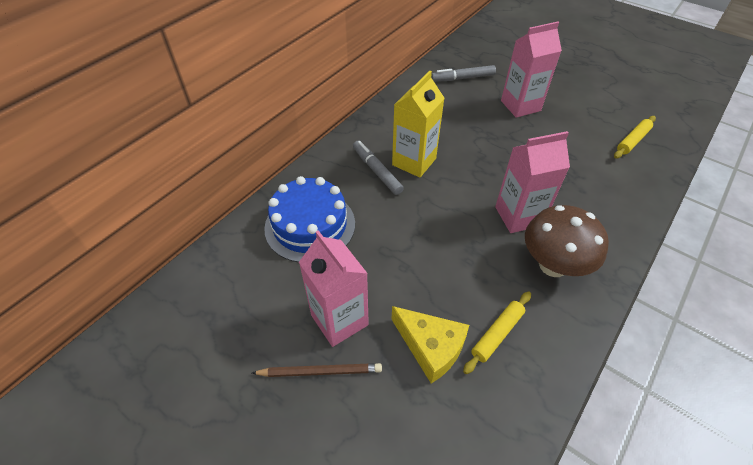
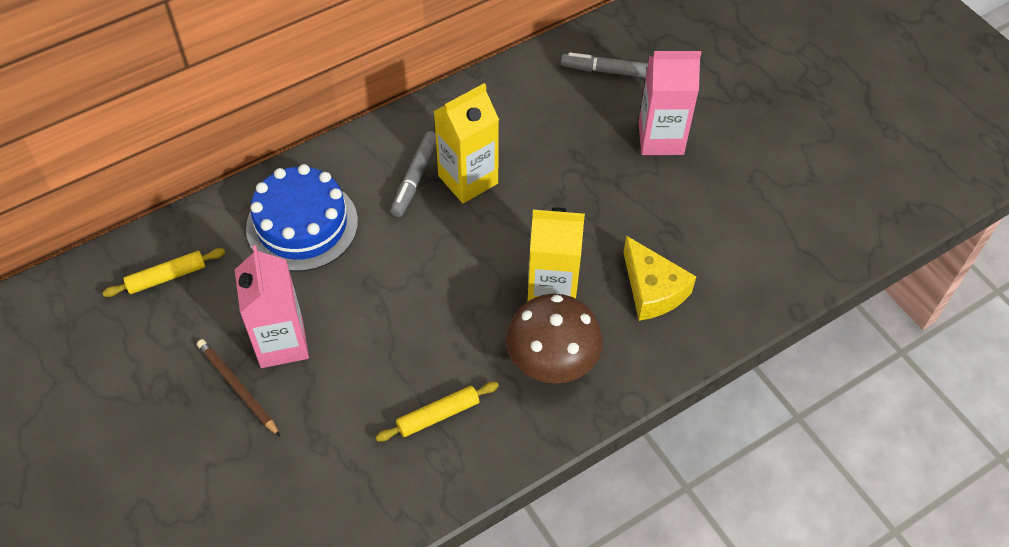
camera: 20 degrees right, 5 degrees up
(320, 371) = (237, 388): brown pencil -> brown pencil turned 150 degrees counterclockwise
(377, 171) = (415, 178): grey marker -> grey marker turned 150 degrees counterclockwise
(431, 347) = (360, 404): yellow cheese -> yellow cheese (652, 290)
(518, 216) = (552, 292): pink carton -> yellow carton
(632, 141) = (778, 238): yellow rolling pin -> yellow rolling pin (167, 277)

